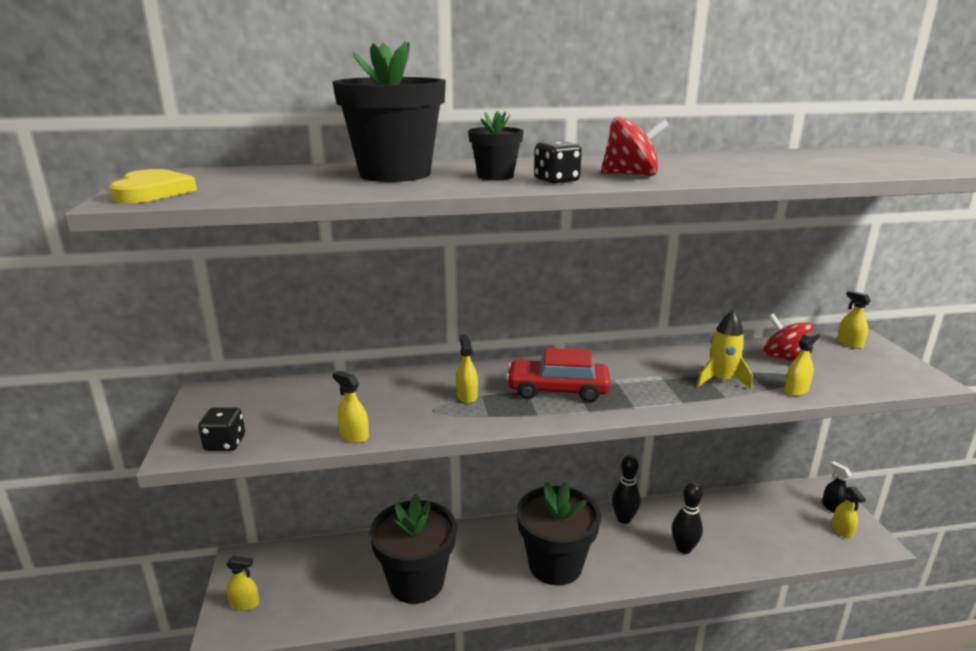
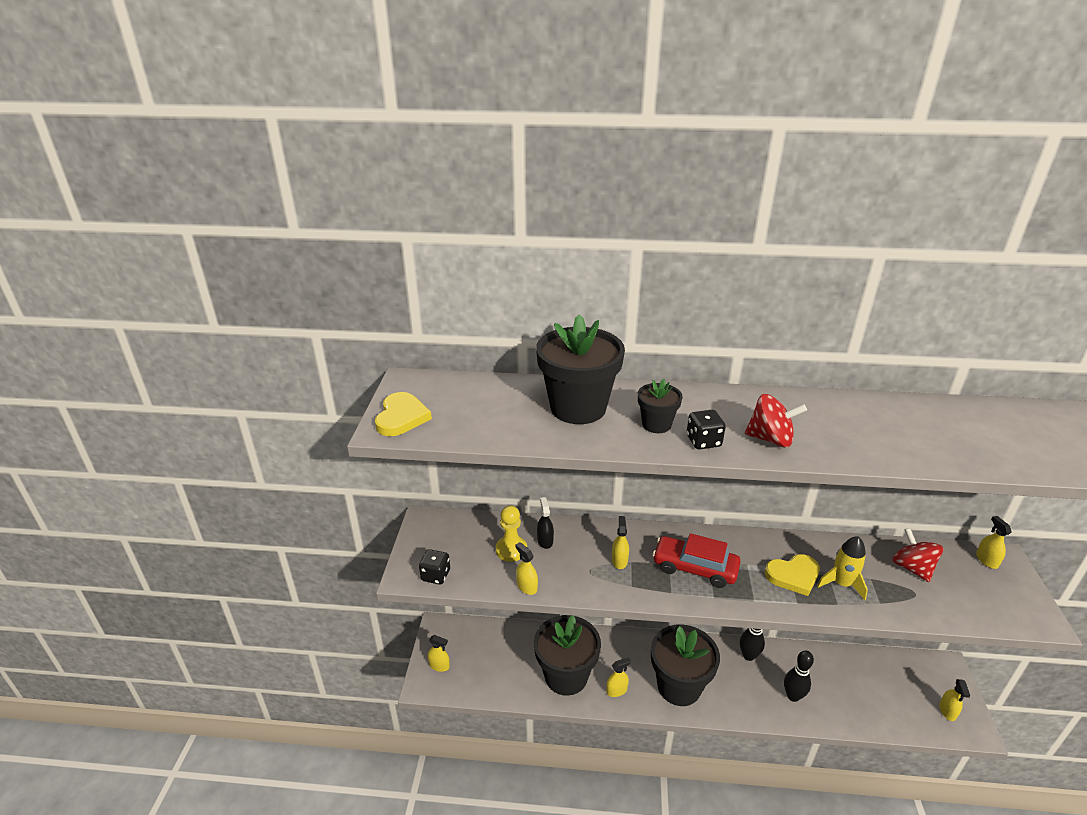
camera: 15 degrees right, 10 degrees up
(327, 405) = (511, 550): none -> yellow pawn
(668, 381) = (793, 576): none -> yellow heart
(796, 390) = (906, 609): yellow spray bottle -> yellow spray bottle (616, 690)
(833, 508) = (948, 686): black spray bottle -> black spray bottle (545, 541)

